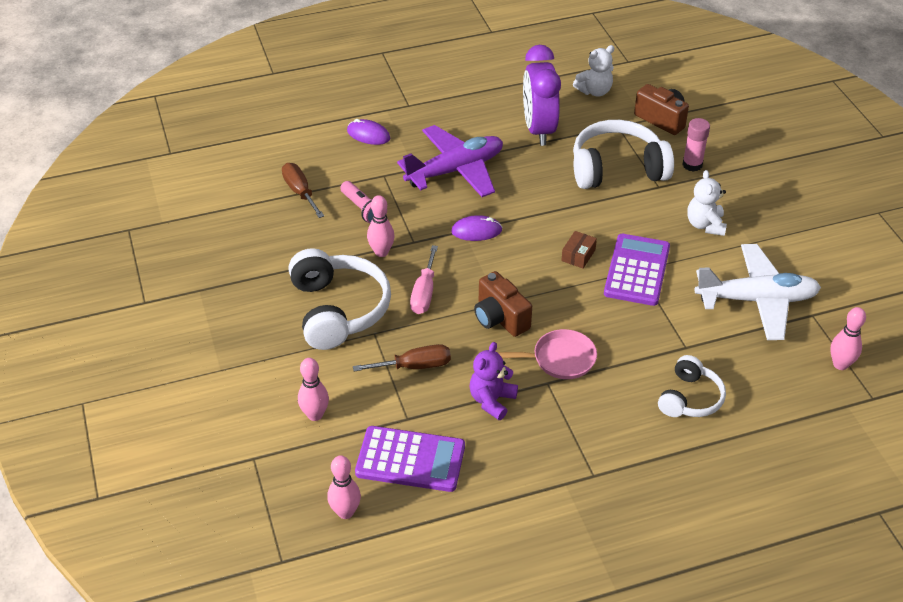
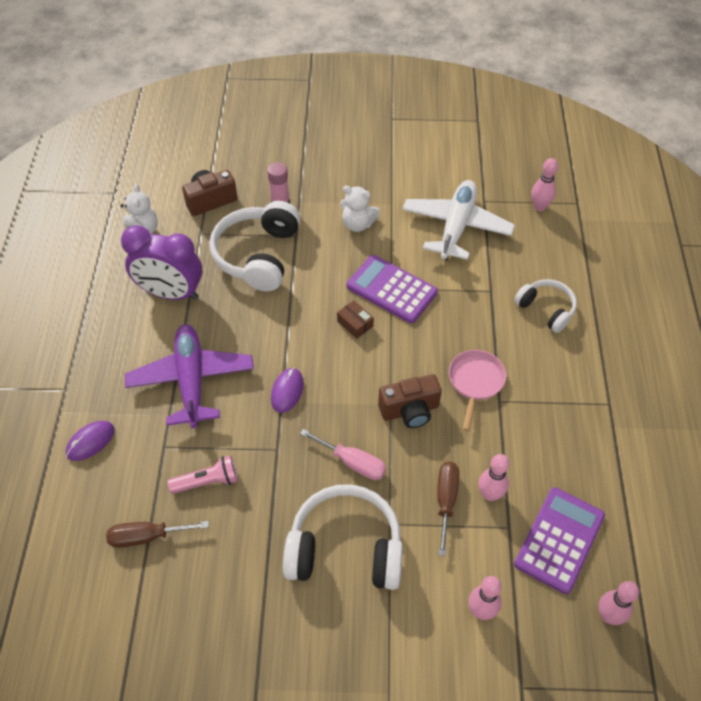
camera: 70 degrees left, 10 degrees up
(381, 252) = (279, 483): pink bowling pin -> pink bowling pin (490, 494)
(492, 400) = (507, 450): purple teddy bear -> none

